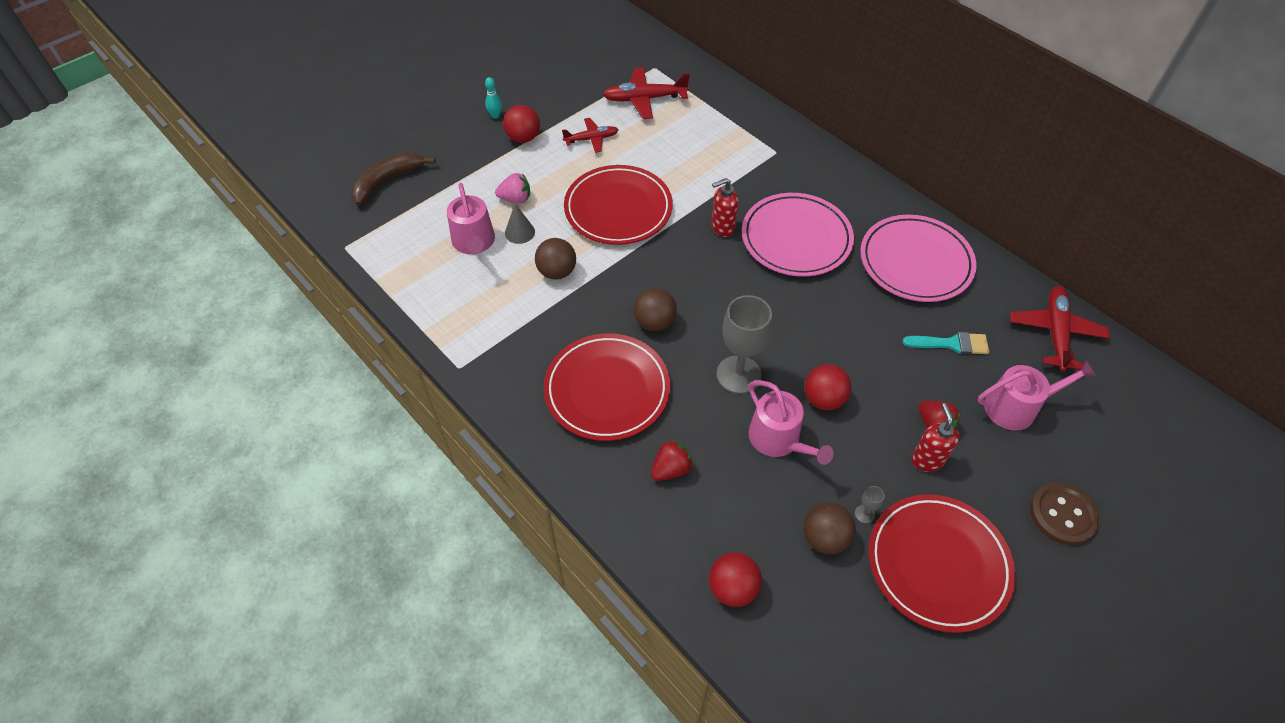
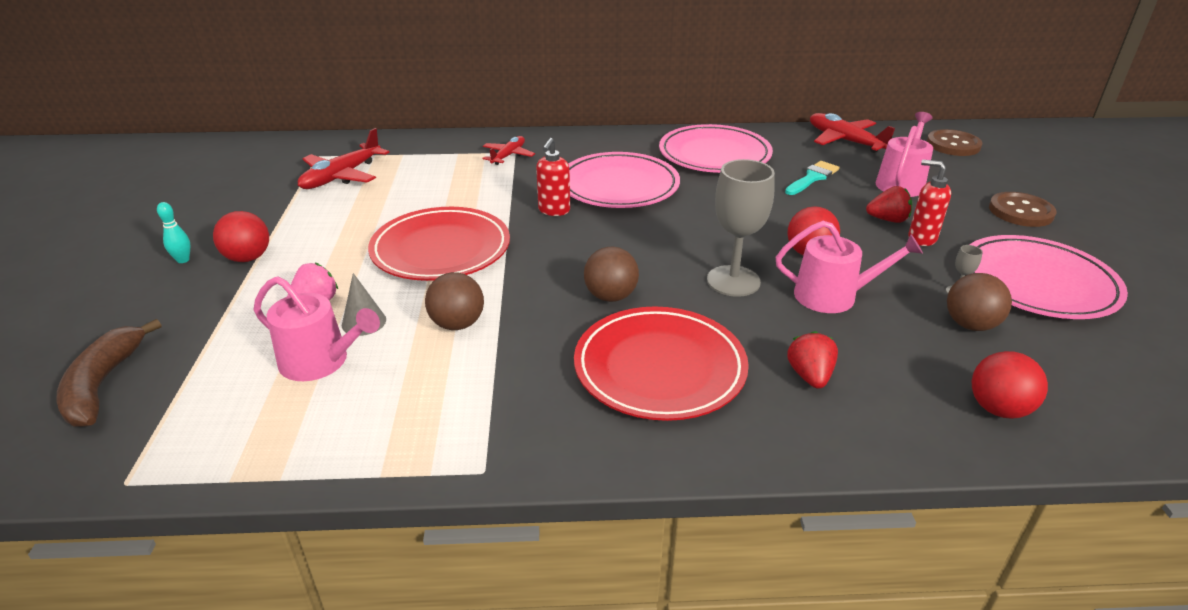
camera: 50 degrees left, 20 degrees down
(591, 139) = (330, 223): red plane -> red plane (508, 156)
(938, 564) = (1037, 283): red plate -> pink plate
(1153, 415) = (953, 145): none -> brown button

